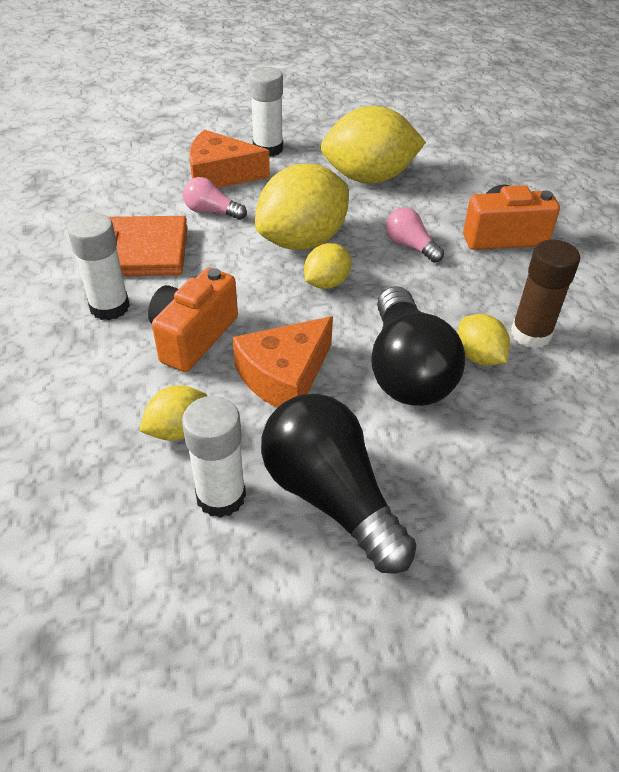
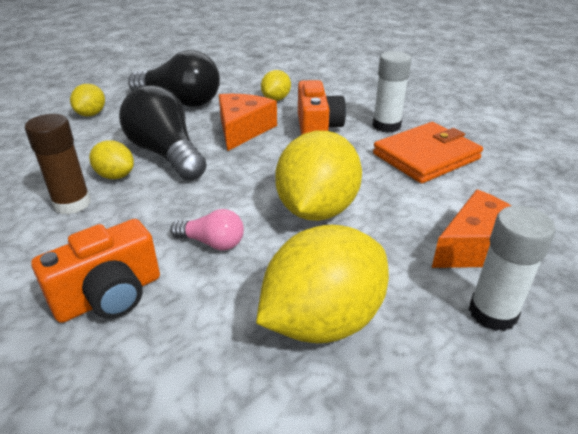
camera: 150 degrees right, 10 degrees down
(211, 212) = (425, 205): pink light bulb -> none
(221, 496) = (232, 89): white glue stick -> none
(326, 283) = (263, 184): yellow lemon -> yellow lemon (91, 114)

